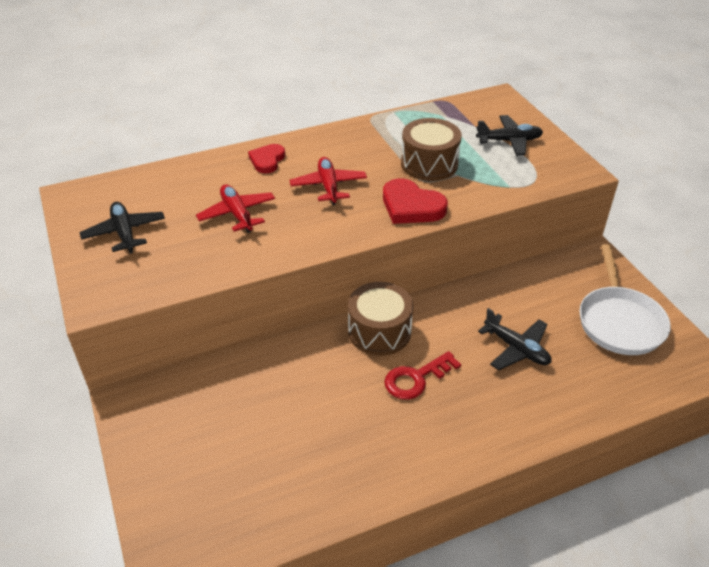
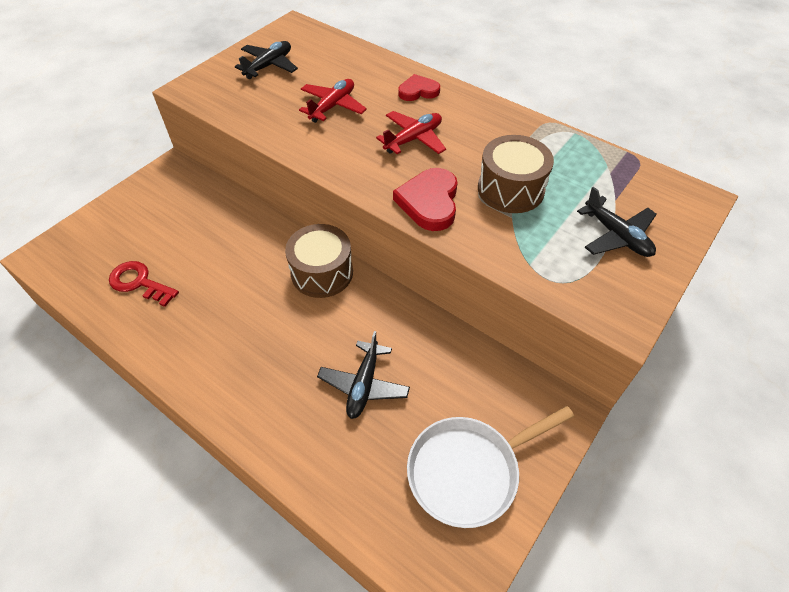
camera: 60 degrees right, 10 degrees up
(416, 379) = (280, 320): red key -> red key (139, 282)

